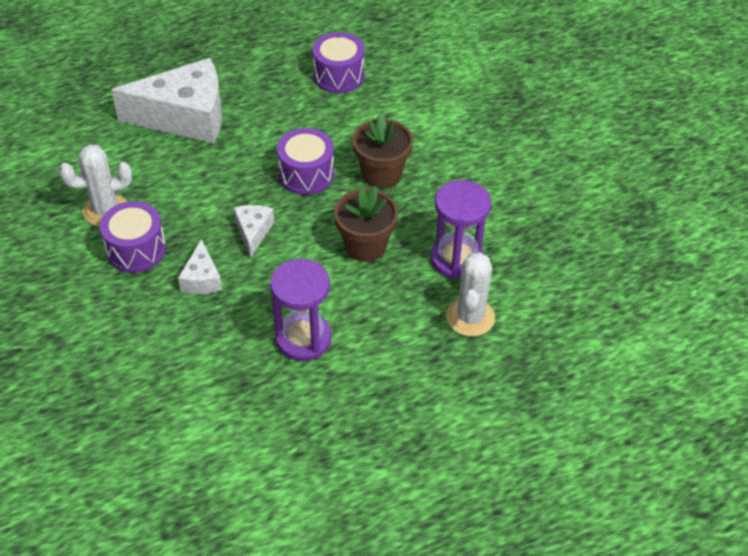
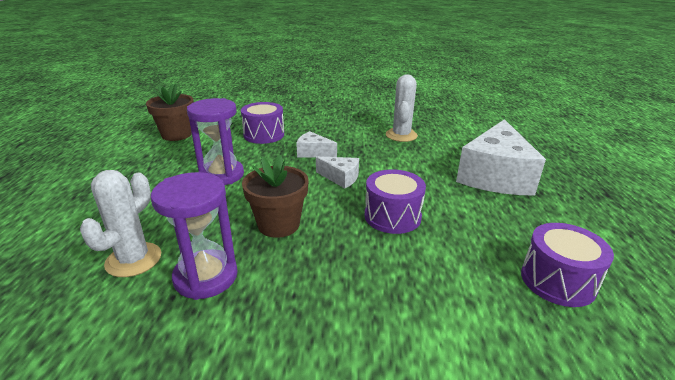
camera: 115 degrees right, 20 degrees down
(136, 249) = (358, 138): purple drum -> purple drum (264, 135)
(382, 174) = (366, 263): brown flower pot -> brown flower pot (176, 135)
(470, 317) = (133, 260): white cactus -> white cactus turned 75 degrees clockwise

